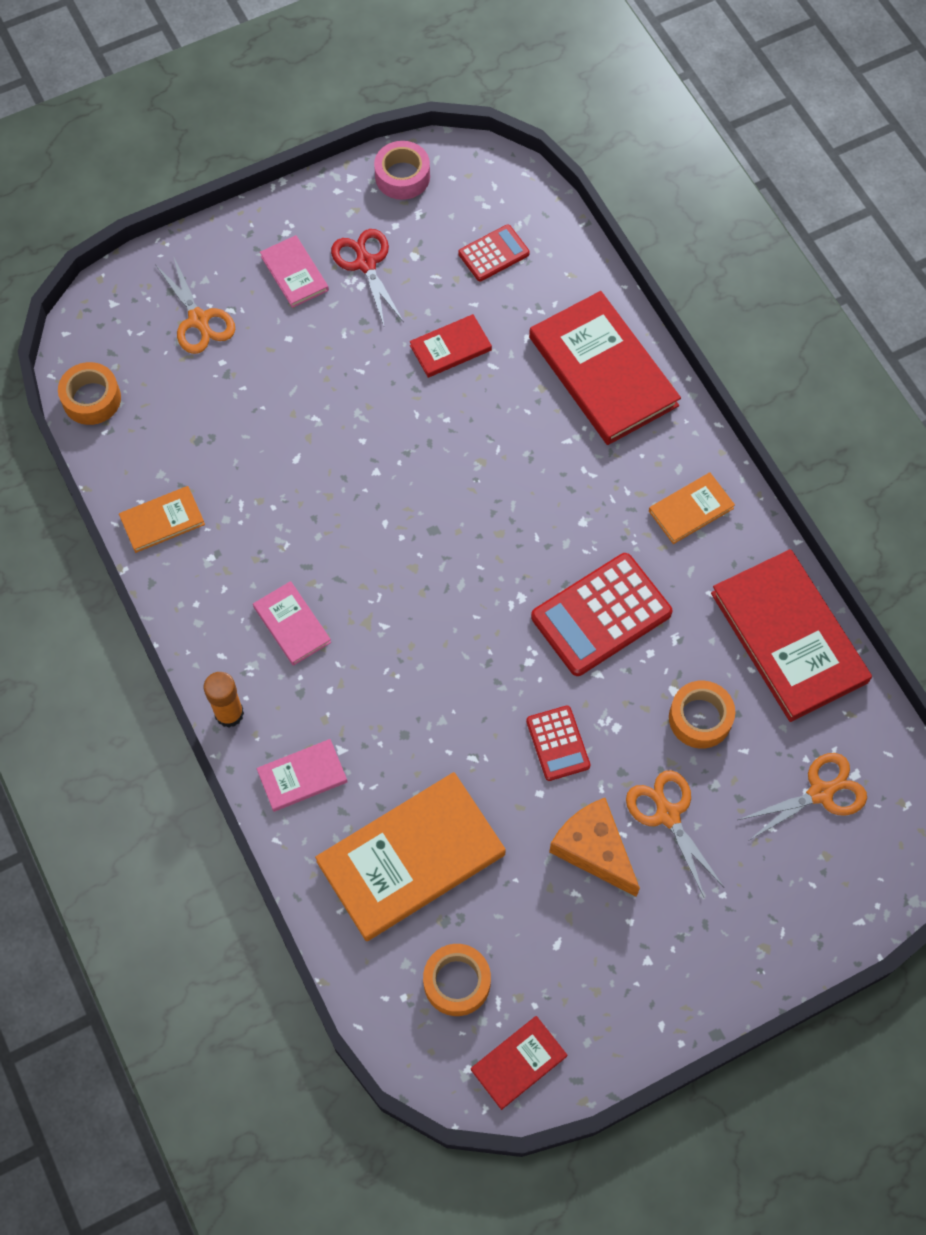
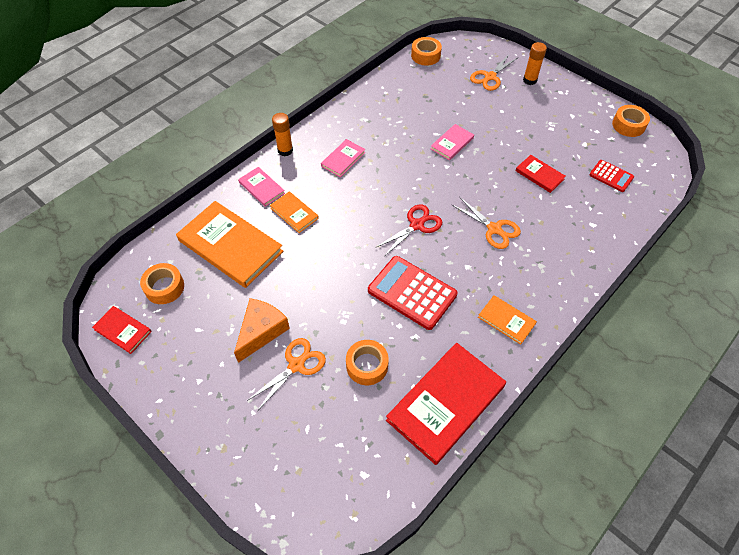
camera: 70 degrees right, 10 degrees down
(162, 520) = (376, 97): orange book -> orange book (294, 213)
(236, 264) = (530, 80): none -> orange glue stick
(294, 273) = (540, 102): pink book -> pink book (452, 143)
(366, 263) = (565, 126): red scissors -> red scissors (417, 225)
(402, 176) = (628, 125): pink tape -> orange tape
(558, 743) = (321, 294): red calculator -> none
(603, 371) = (571, 248): red book -> none
(820, 793) = (342, 454): orange scissors -> orange scissors (494, 229)

